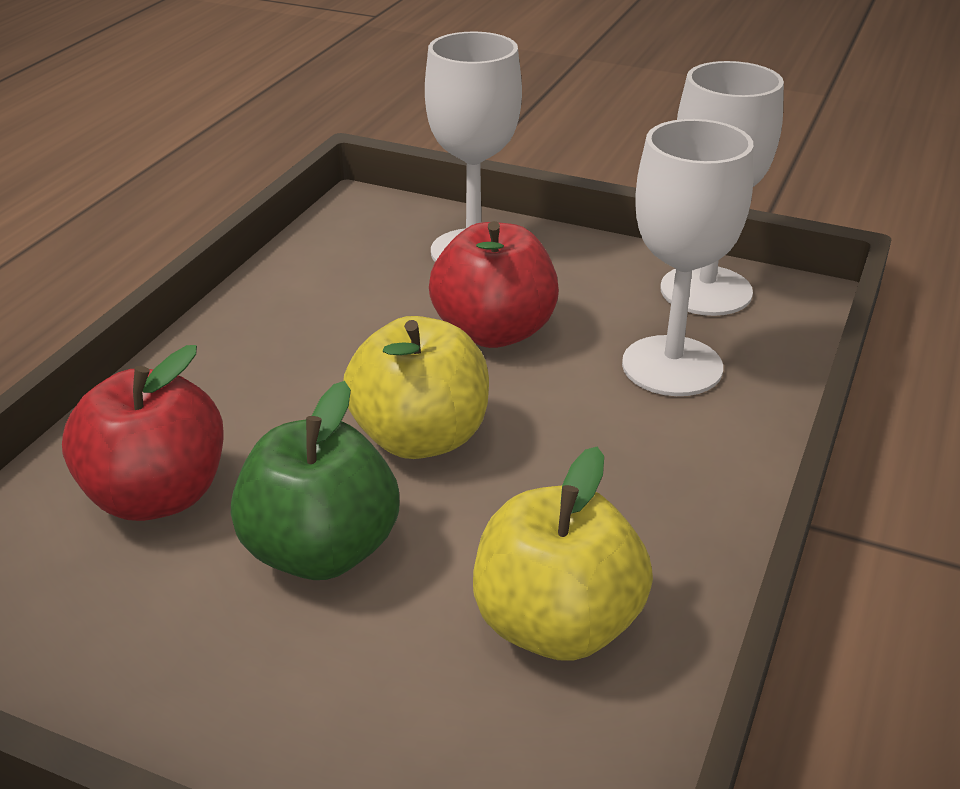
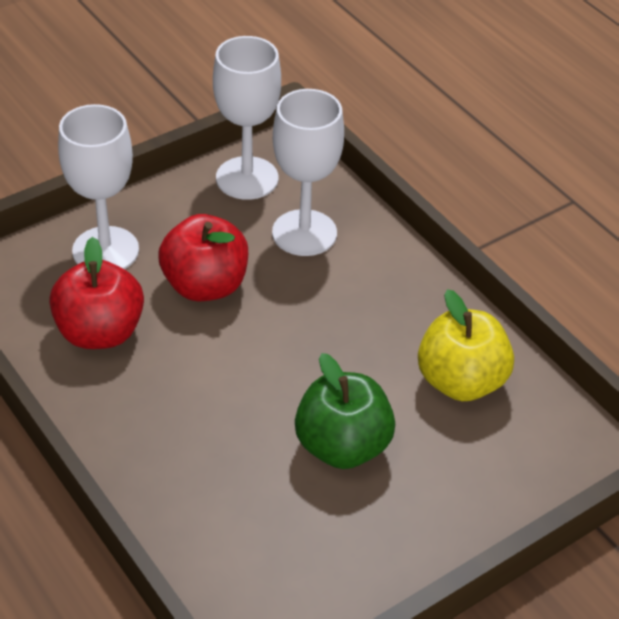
camera: 60 degrees left, 10 degrees up
(157, 496) = (238, 500): red apple -> red apple (100, 332)
(420, 438) = (280, 365): yellow apple -> none

